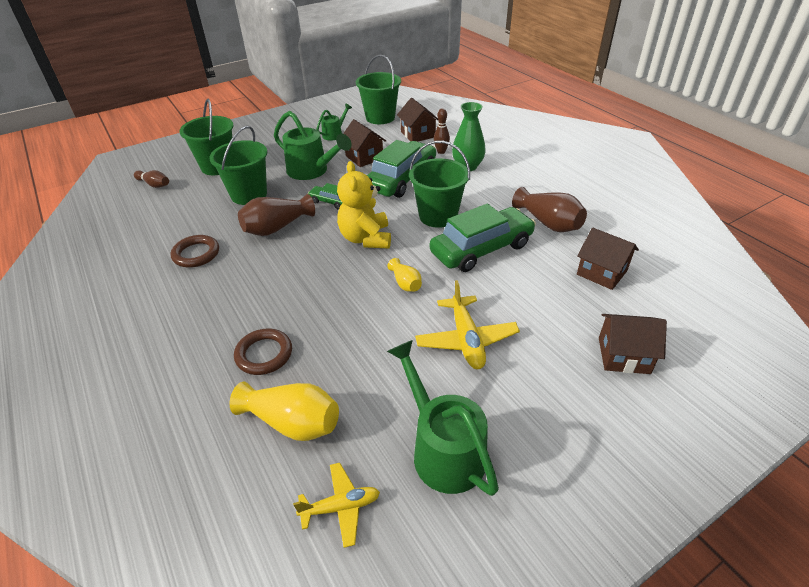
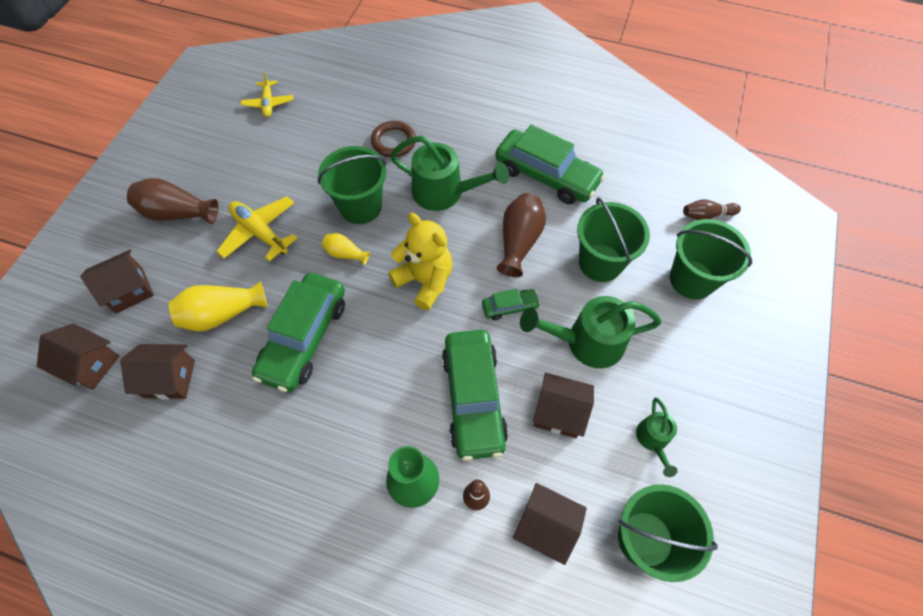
camera: 140 degrees right, 20 degrees up
(196, 254) = (546, 175): brown ring -> green car
(292, 422) = (332, 120): yellow vase -> yellow vase (222, 314)
(341, 507) = (268, 103): yellow plane -> yellow plane turned 45 degrees counterclockwise
(438, 216) = (381, 359): green bucket -> green bucket (361, 207)
(442, 448) = (232, 156): green watering can -> green watering can (445, 193)
(548, 223) = (253, 426): brown vase -> brown vase (177, 213)
(673, 313) = (90, 364): none -> brown house

